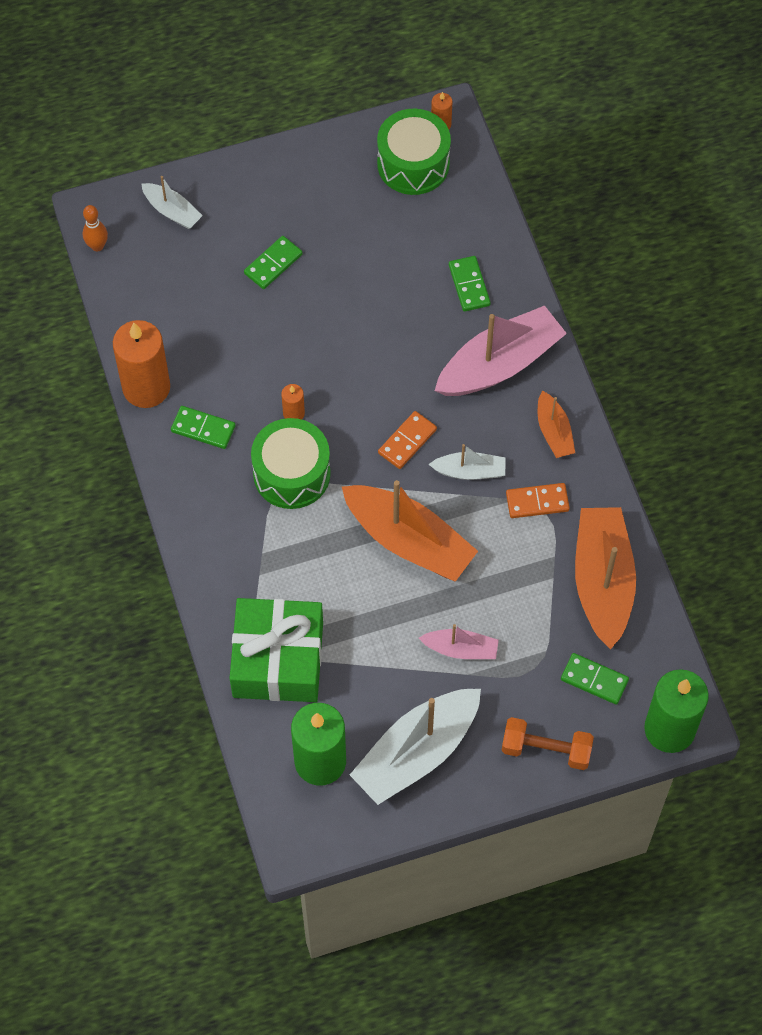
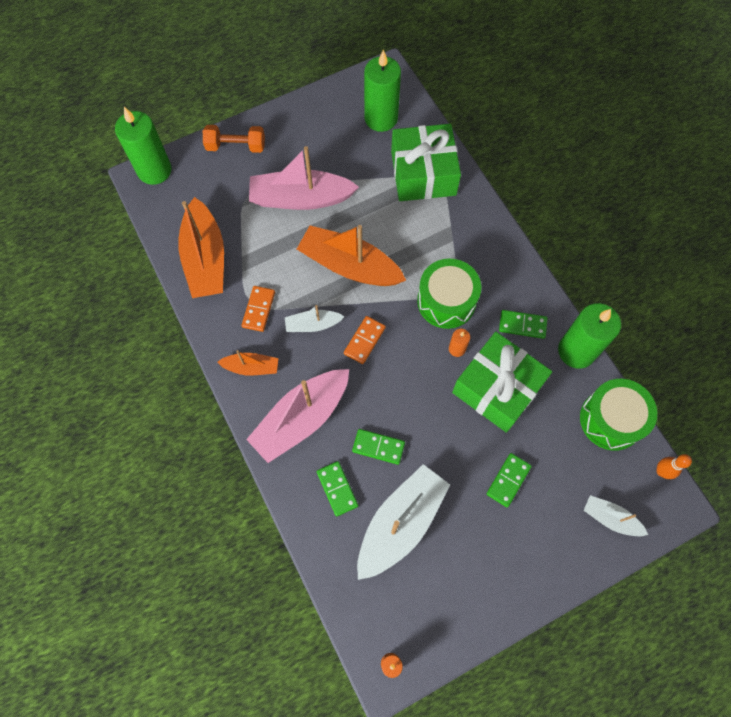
camera: 170 degrees right, 5 degrees up
(146, 387) = (576, 351): orange candle -> green candle
(257, 361) = (497, 388): none -> green gift
(413, 164) = (408, 610): green drum -> green drum (611, 419)
(417, 752) = (320, 132): white boat -> white boat (400, 523)
(461, 649) = (301, 198): pink boat -> pink boat, size x1.95
(537, 502) = (259, 309): orange domino -> orange domino turned 60 degrees counterclockwise
(554, 432) = (251, 367): orange boat -> orange boat turned 120 degrees clockwise
(594, 680) = (207, 193): green domino -> green domino (378, 447)

